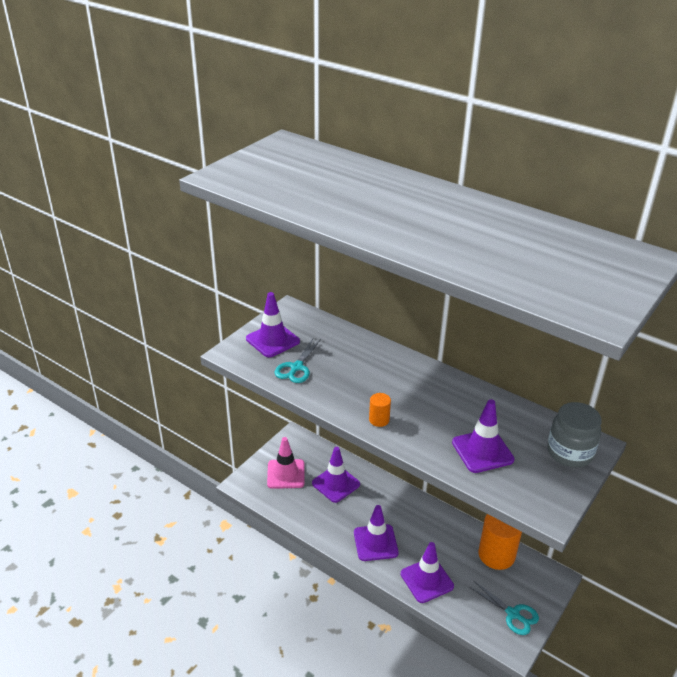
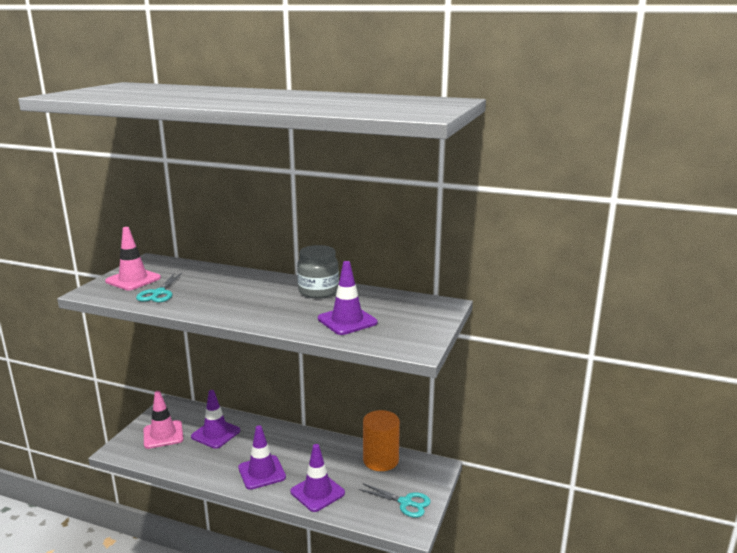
camera: 15 degrees left, 15 degrees down
(272, 340) = (133, 280): purple traffic cone -> pink traffic cone
(379, 420) = (245, 314): orange cylinder -> none
(569, 452) = (426, 311): grey jar -> grey jar (318, 291)

